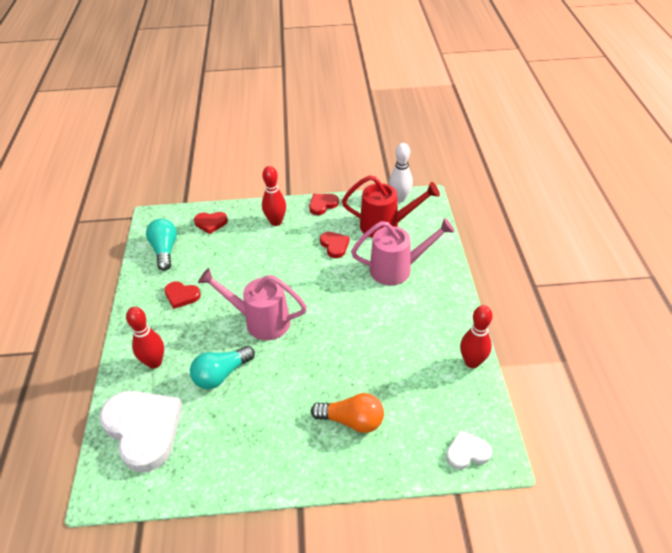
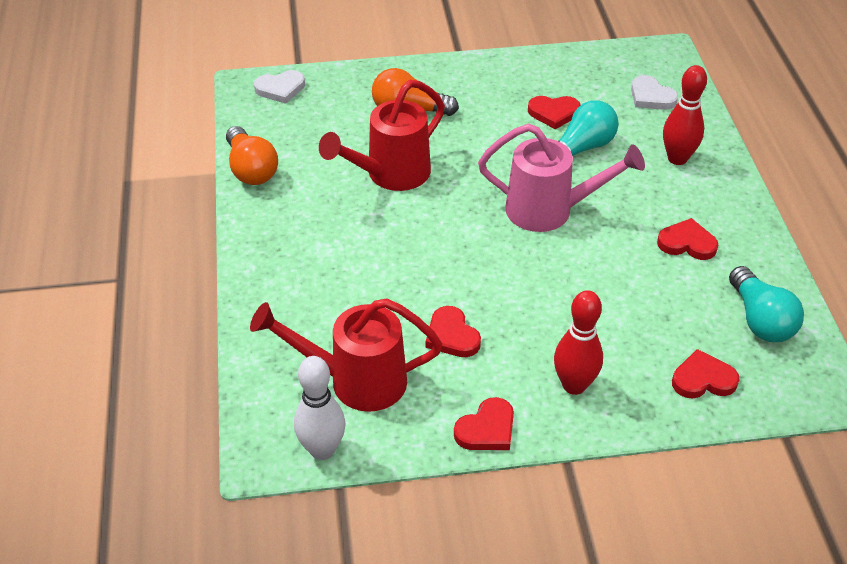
camera: 175 degrees right, 0 degrees up
(143, 429) = (651, 97): white heart -> white heart, size x0.48
(232, 413) = (553, 113): none -> red heart
(367, 354) = (390, 175): none -> red watering can
(397, 269) = (340, 294): pink watering can -> none
(472, 362) = (251, 169): red bowling pin -> orange light bulb

